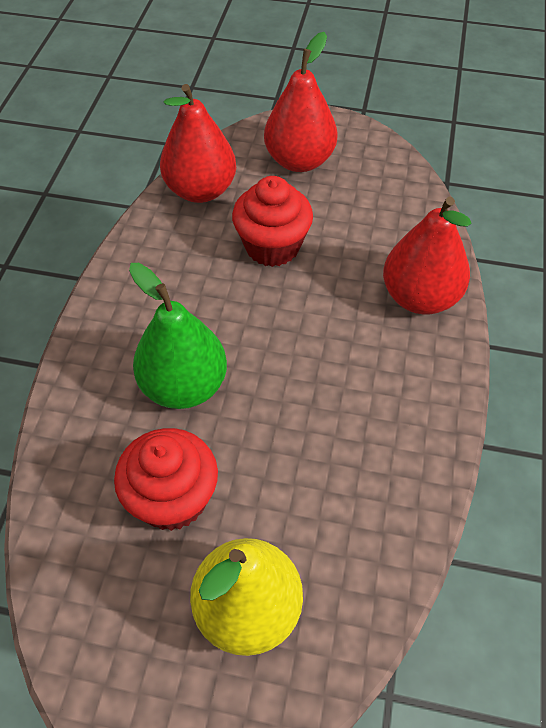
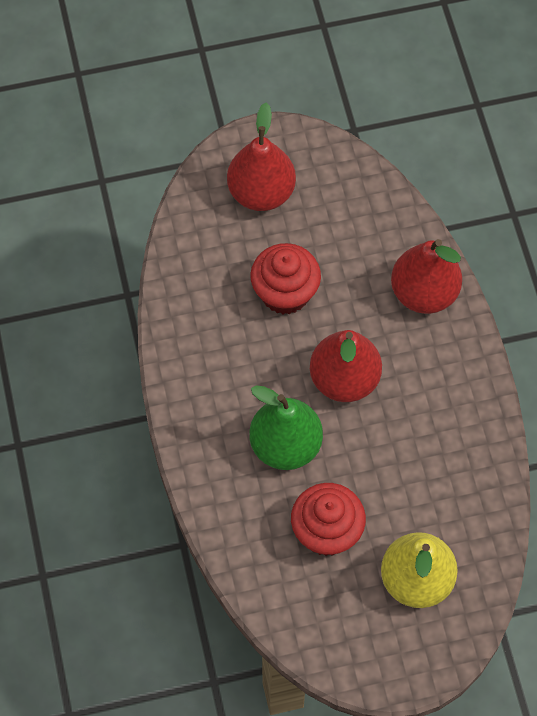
camera: 25 degrees left, 10 degrees up
(200, 190) = (193, 260): red pear -> red pear (344, 379)

